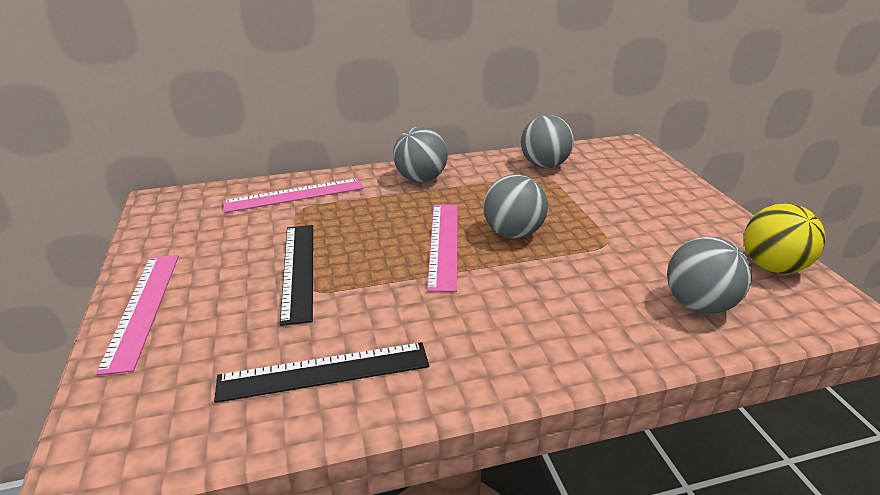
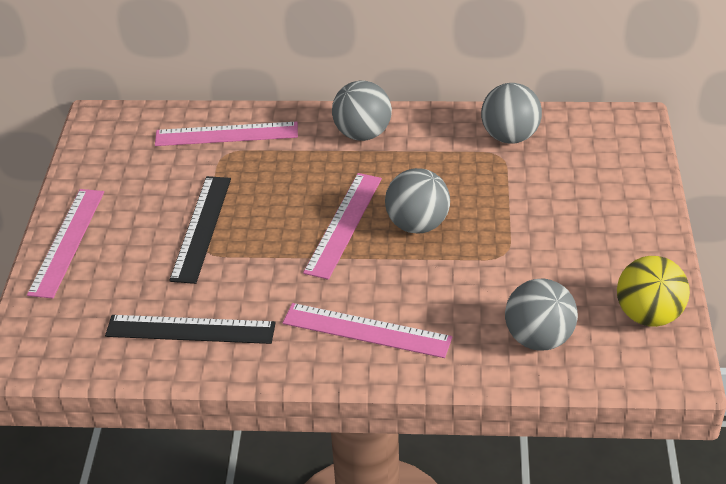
camera: 20 degrees right, 10 degrees up
(526, 332) = (366, 331): none -> pink ruler

